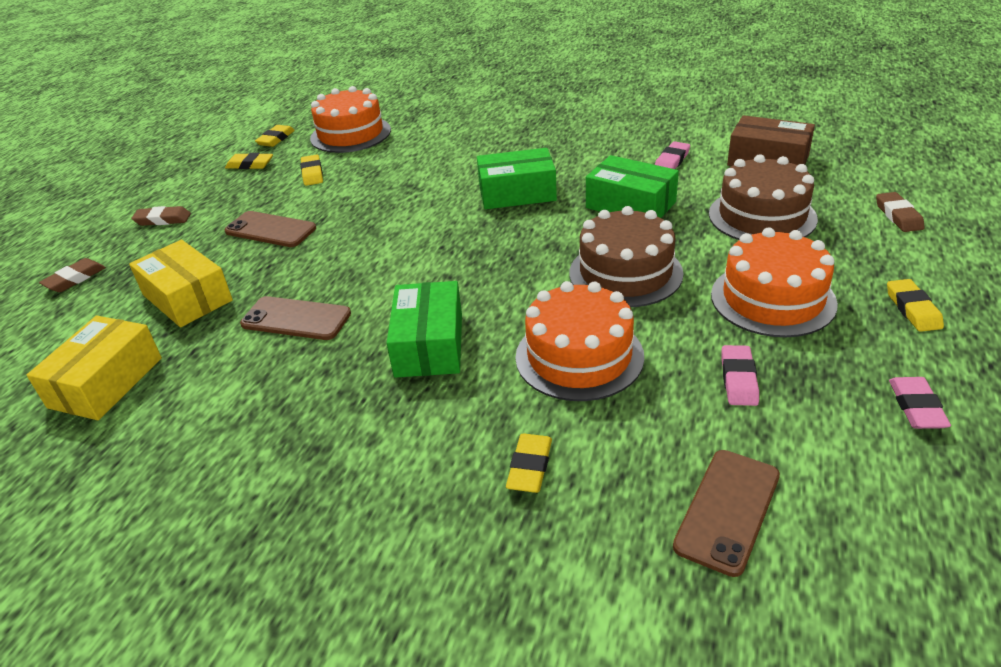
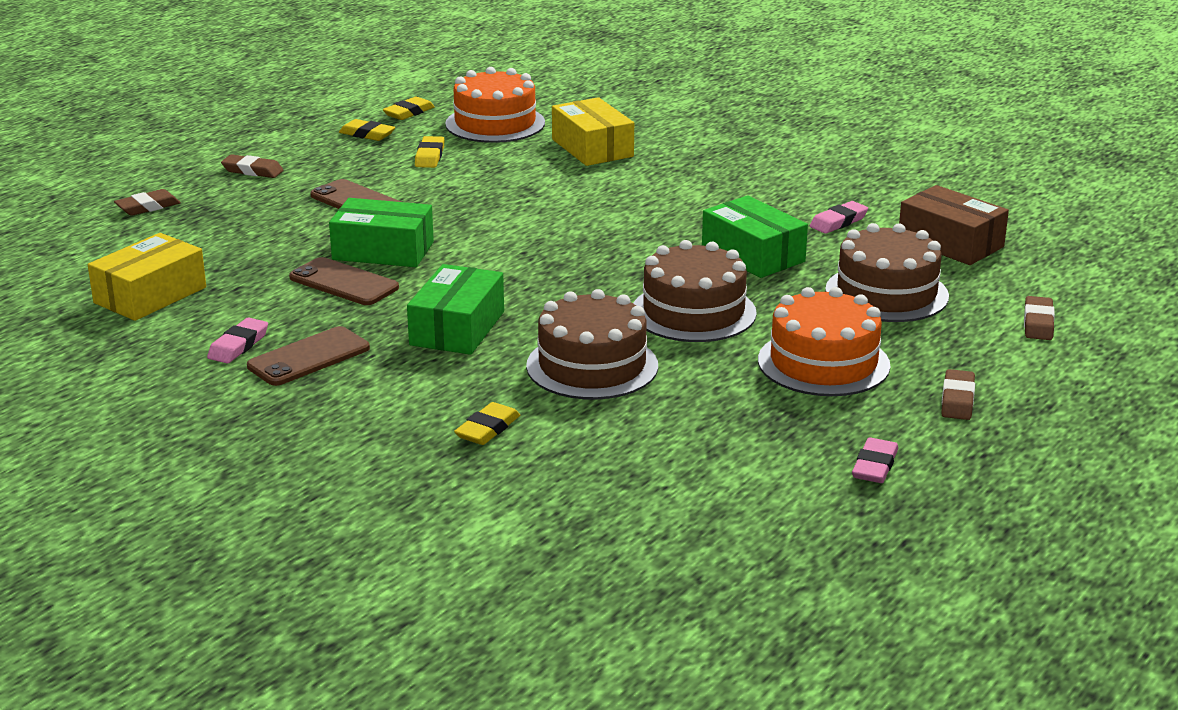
camera: 15 degrees right, 10 degrees down
(187, 298) = (249, 244): yellow box -> yellow box (592, 148)
(517, 193) = (638, 219): green box -> green box (383, 251)
(579, 356) = (592, 366): orange cake -> brown cake
(727, 510) = (634, 490): brown phone -> brown phone (309, 357)
(738, 379) = (728, 413): pink eraser -> pink eraser (238, 345)
(912, 309) = (957, 400): yellow eraser -> brown eraser

